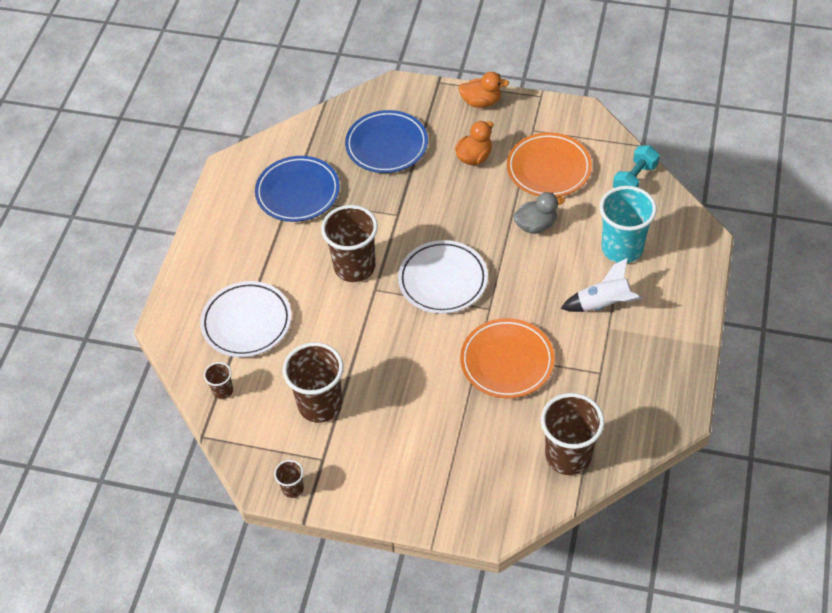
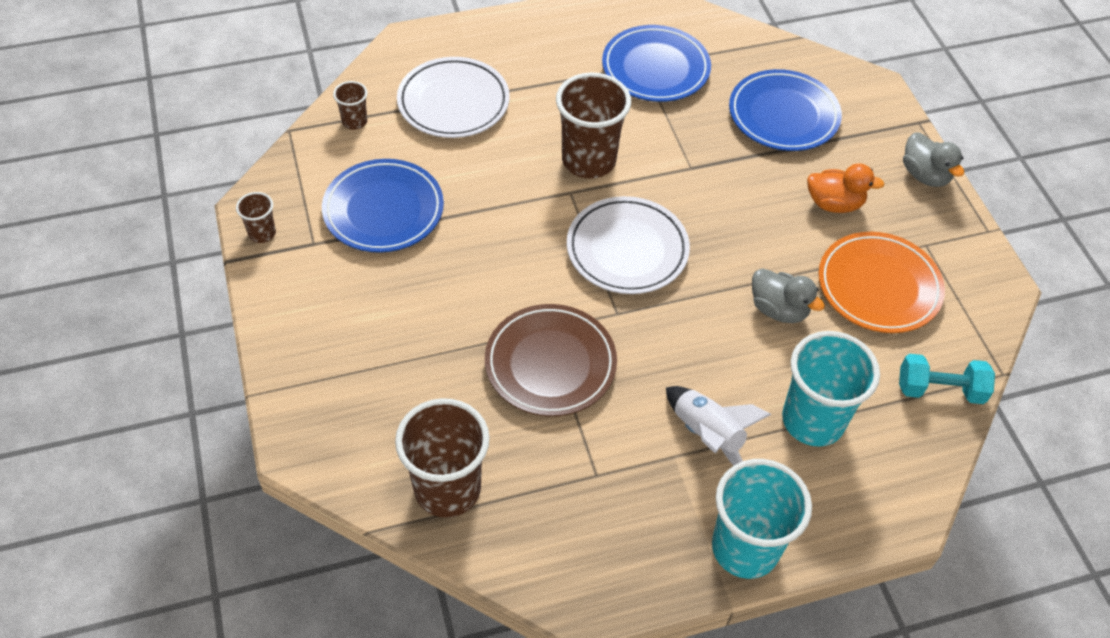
camera: 55 degrees right, 0 degrees up
(320, 405) = (383, 210): brown cup -> blue plate
(481, 102) = (925, 175): orange duck -> grey duck
(507, 361) = (550, 364): orange plate -> brown plate
(686, 322) = (745, 548): none -> turquoise cup

